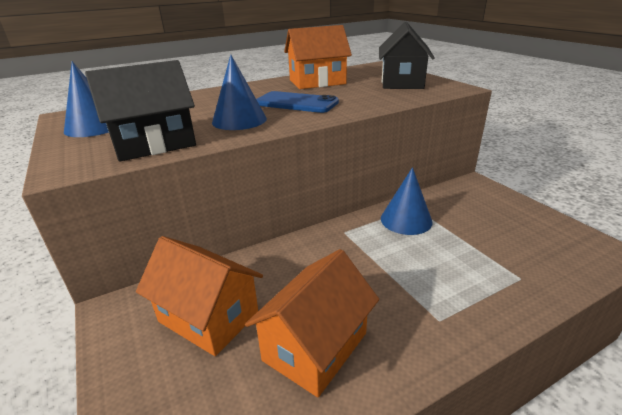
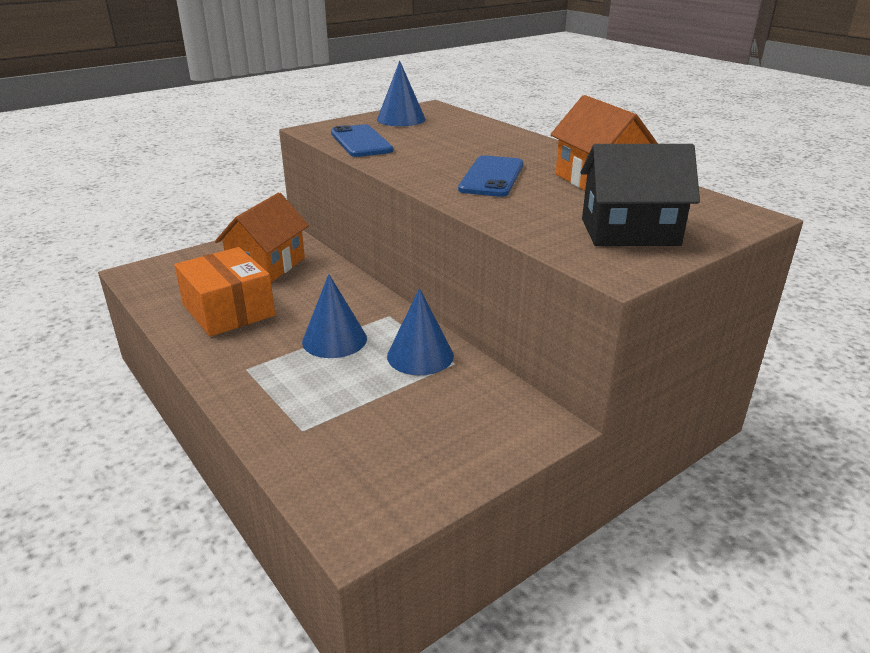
camera: 80 degrees right, 0 degrees up
(154, 144) = (361, 142): black house -> blue phone
(239, 120) = (425, 160): blue cone -> blue cone (334, 340)
(315, 346) = (228, 310): orange house -> orange box

